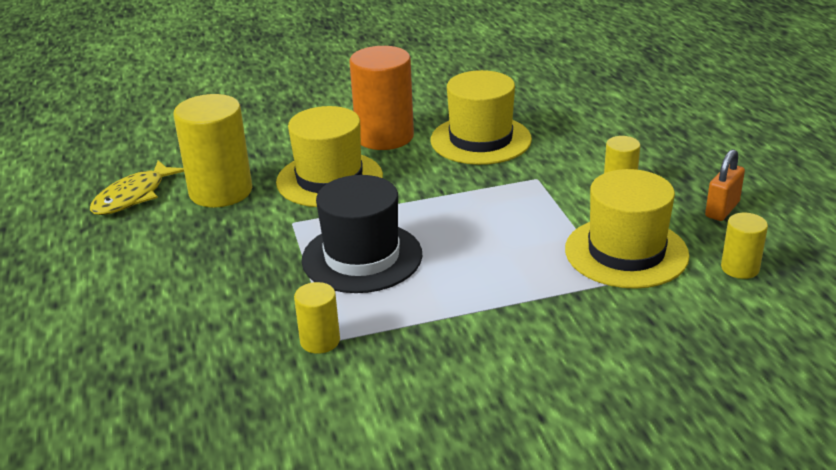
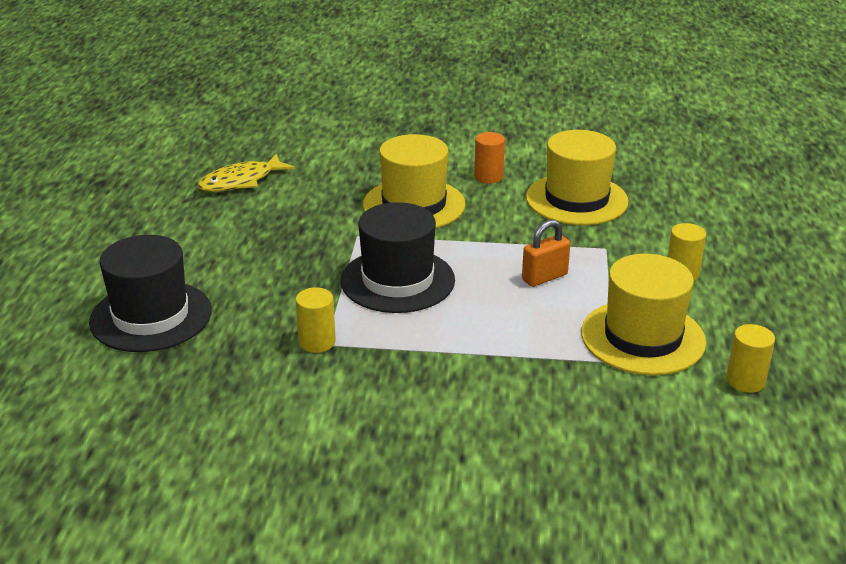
camera: 20 degrees right, 0 degrees up
(119, 363) = (151, 316): none -> black hat
(221, 191) = (314, 194): yellow cylinder -> none
(384, 137) = (488, 177): orange cylinder -> orange cylinder, size x0.51
(722, 209) = (770, 321): orange padlock -> orange padlock (544, 277)

